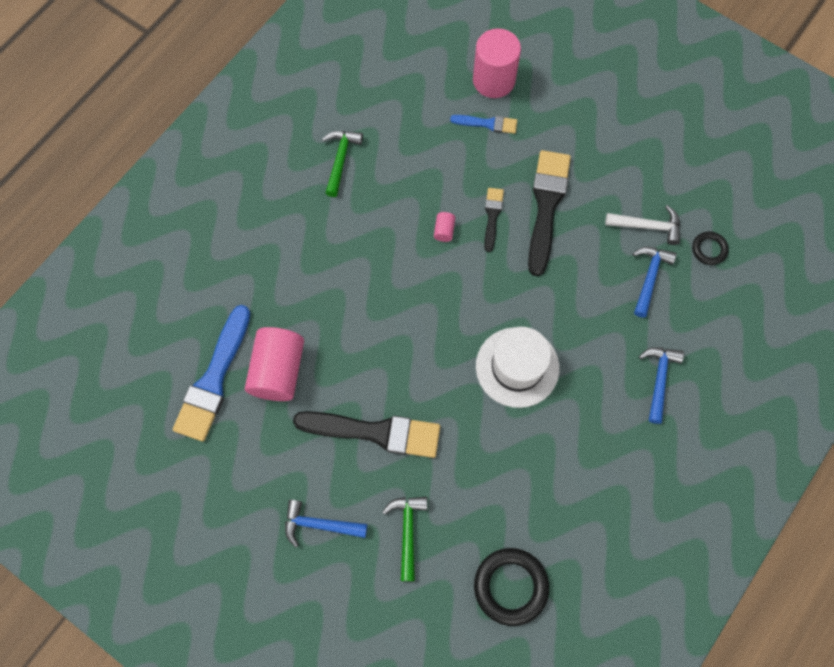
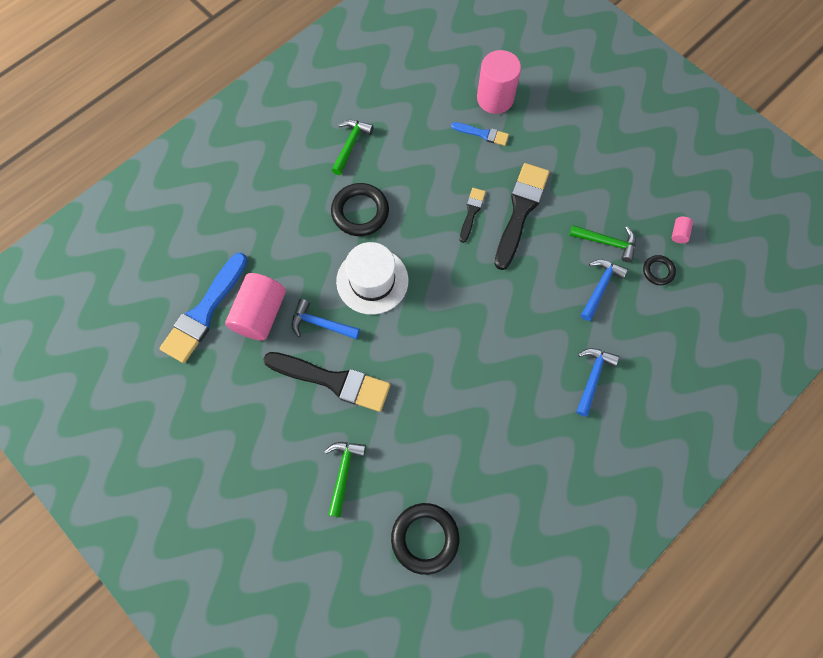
camera: 10 degrees right, 0 degrees up
(319, 525) = (268, 452): blue hammer -> blue hammer (320, 324)
(367, 236) = (360, 212): none -> black ring
(444, 230) = (427, 218): pink cylinder -> pink cylinder (679, 233)
(517, 367) = (468, 345): white hat -> white hat (372, 281)
(648, 226) = (607, 242): white hammer -> green hammer

